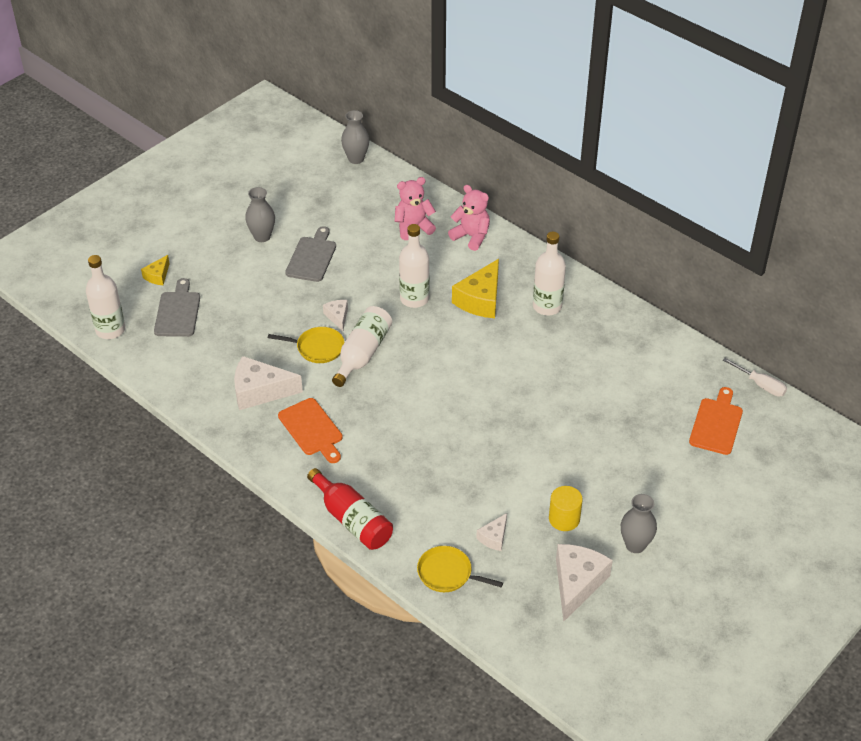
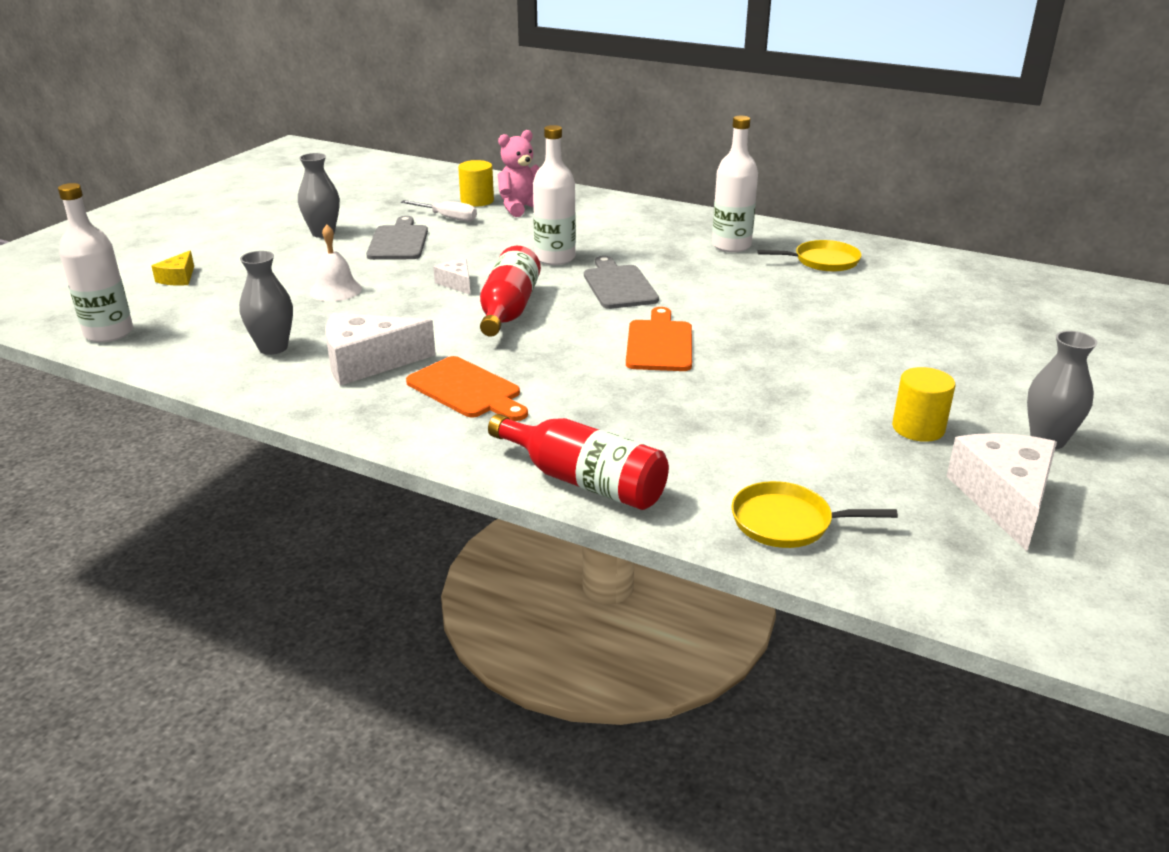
camera: 15 degrees left, 15 degrees down
(177, 312) = (215, 305): grey cutting board -> grey cutting board (618, 285)
(256, 309) = (336, 290): none -> white bell
(317, 348) = (440, 312): yellow pan -> yellow pan (823, 261)
(356, 159) = (423, 171): grey vase -> grey vase (273, 348)
(362, 353) = (508, 310): white bottle -> red bottle
(383, 211) = (477, 201): none -> yellow cylinder
(471, 236) = (598, 207): pink teddy bear -> none
(480, 300) = (643, 249): yellow cheese -> none
(494, 537) = (829, 465): white cheese -> none
(716, 424) = (1032, 310): orange cutting board -> orange cutting board (659, 343)
(761, 385) = (1050, 274): white screwdriver -> white screwdriver (448, 218)

